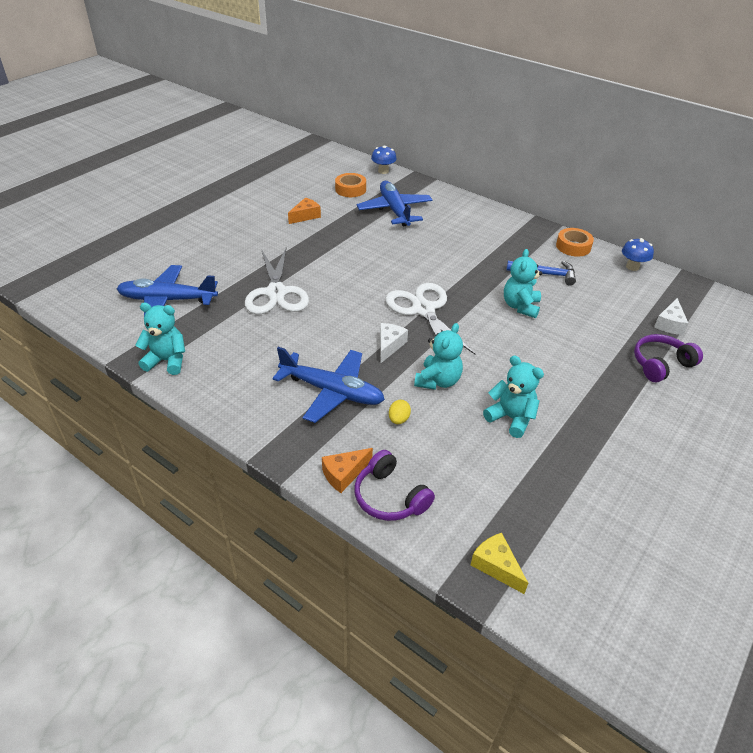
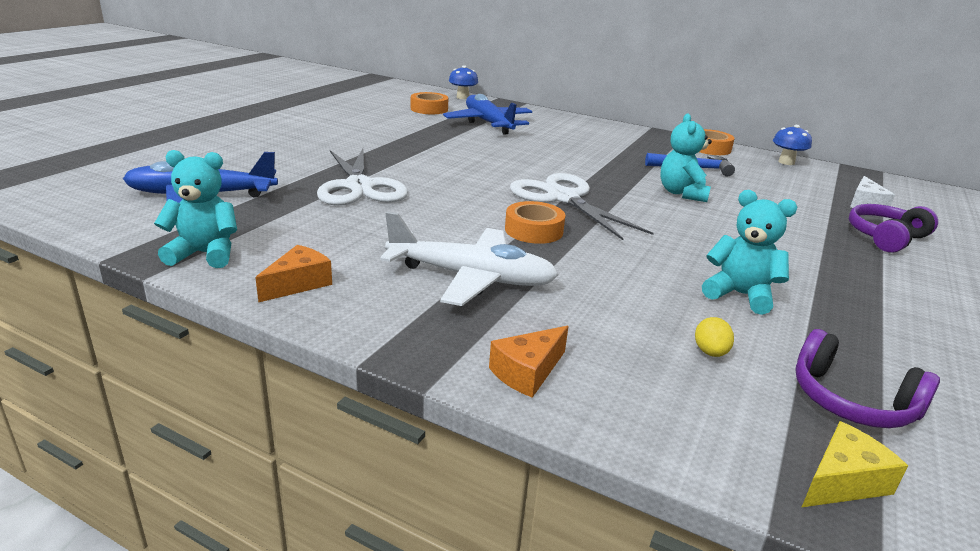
camera: 10 degrees left, 15 degrees down
(305, 216) = (380, 127): orange cheese -> orange cheese (298, 284)
(332, 391) = (471, 277): blue plane -> white plane
(389, 346) = (533, 230): white cheese -> orange tape
(390, 497) = (615, 397): purple headphones -> purple headphones (851, 401)
(398, 419) = (583, 303): yellow egg -> yellow egg (710, 352)
(438, 381) = (617, 261): turquoise teddy bear -> none
(496, 566) = (842, 481): yellow cheese -> yellow cheese turned 105 degrees clockwise

